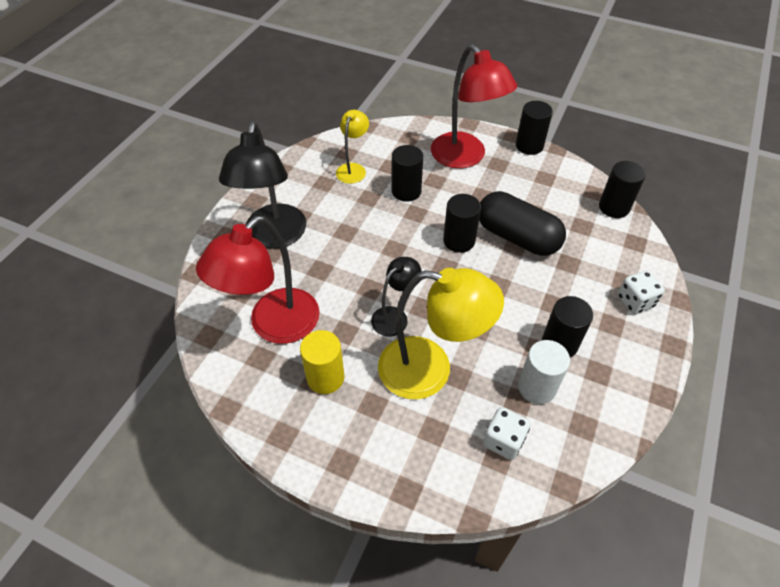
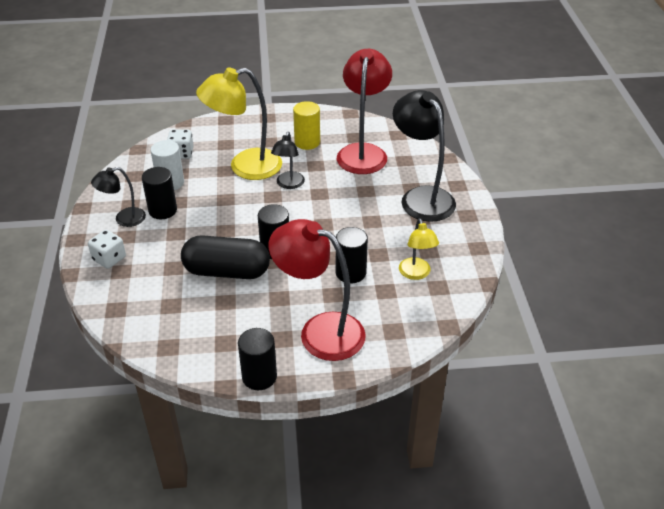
camera: 150 degrees right, 10 degrees down
(610, 351) = (124, 219): none -> black lamp
(614, 207) = (143, 337): black cylinder -> none

